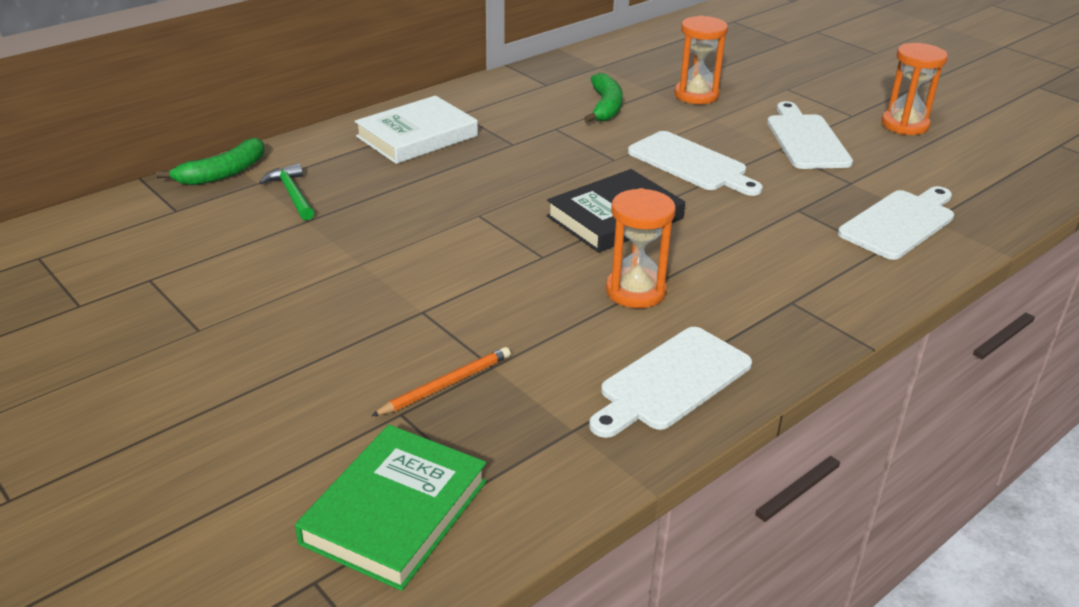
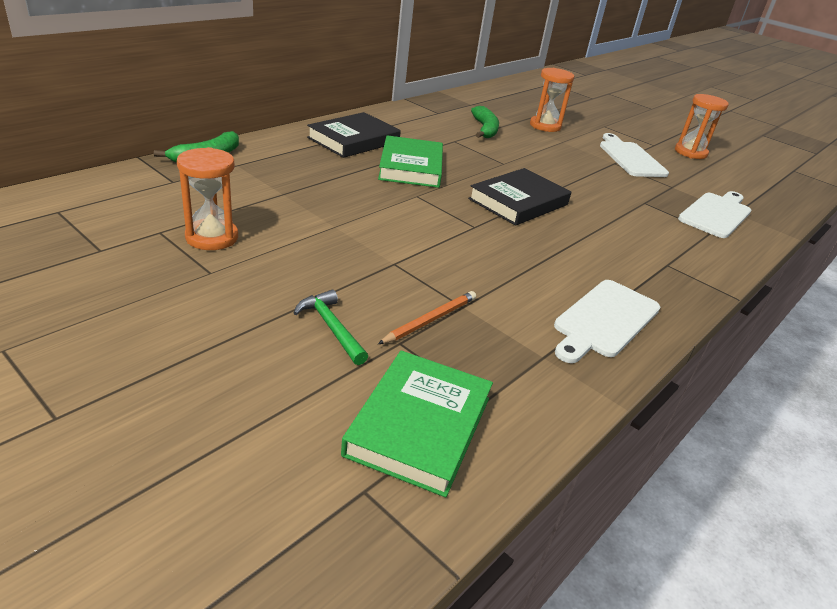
camera: 10 degrees left, 0 degrees up
(292, 194) = (266, 174): green hammer -> green hammer (331, 327)
(417, 136) = (354, 140): white book -> black book
(483, 172) = (411, 167): none -> green book
(635, 291) = (552, 253): orange hourglass -> orange hourglass (212, 237)
(691, 164) = (558, 169): white cutting board -> none

